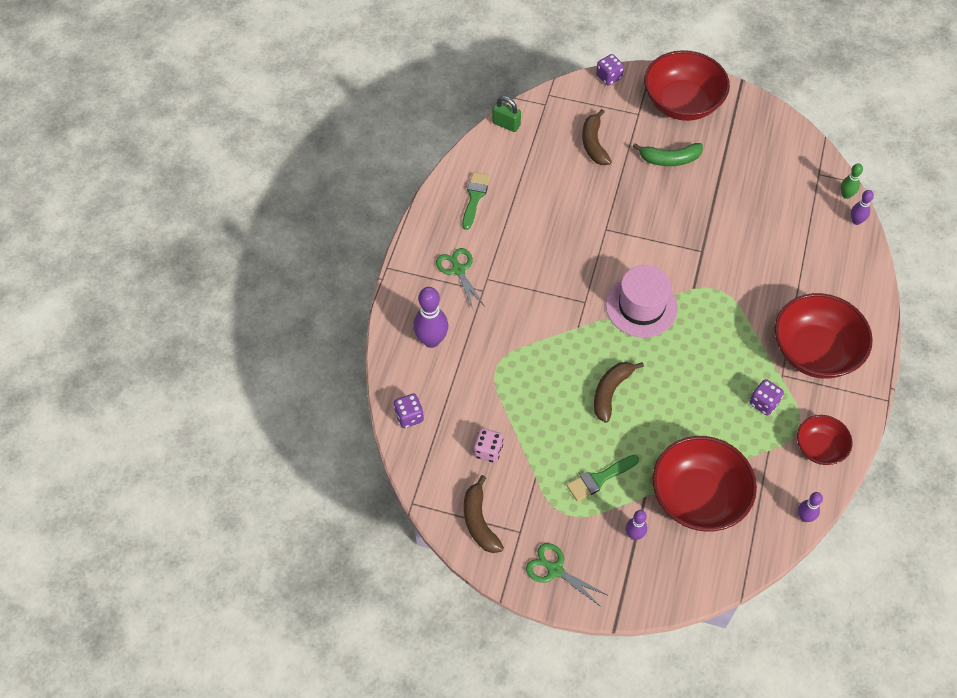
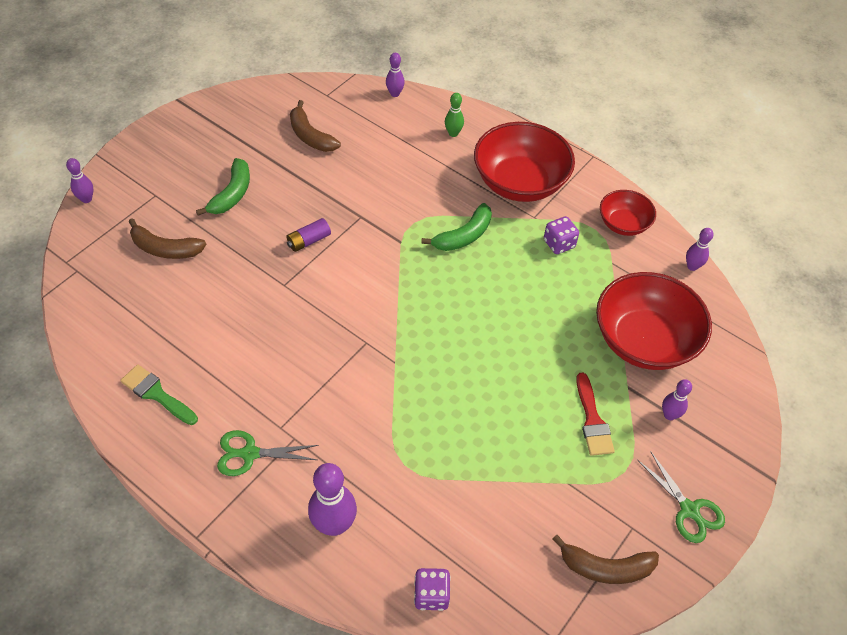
camera: 70 degrees left, 5 degrees down
(488, 451) = (515, 520): pink dice -> none
(506, 124) = (75, 319): green padlock -> none
(554, 569) = (689, 510): green scissors -> green scissors turned 90 degrees counterclockwise
(599, 479) = (592, 420): green brush -> red brush
(609, 77) = (86, 199): purple dice -> purple bowling pin
(610, 392) = (491, 365): brown banana -> brown banana (310, 136)
(641, 306) = (399, 294): pink hat -> none
(656, 227) = (309, 241): none -> purple battery
(682, 103) = (169, 155): red bowl -> none
(727, 330) = (464, 236): none -> green banana
(846, 195) = (362, 87): green bowling pin -> green bowling pin (453, 133)

